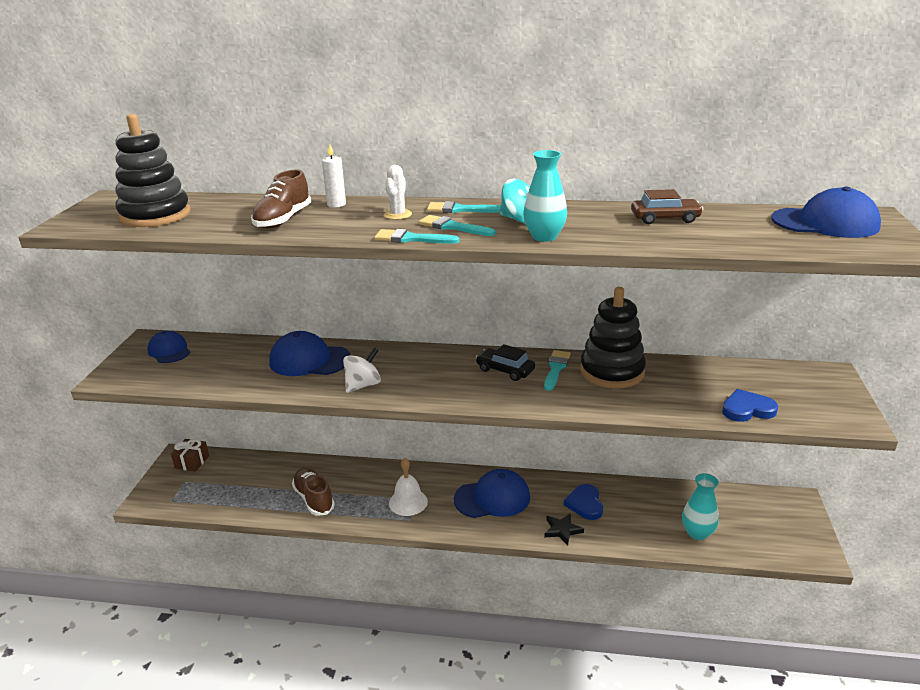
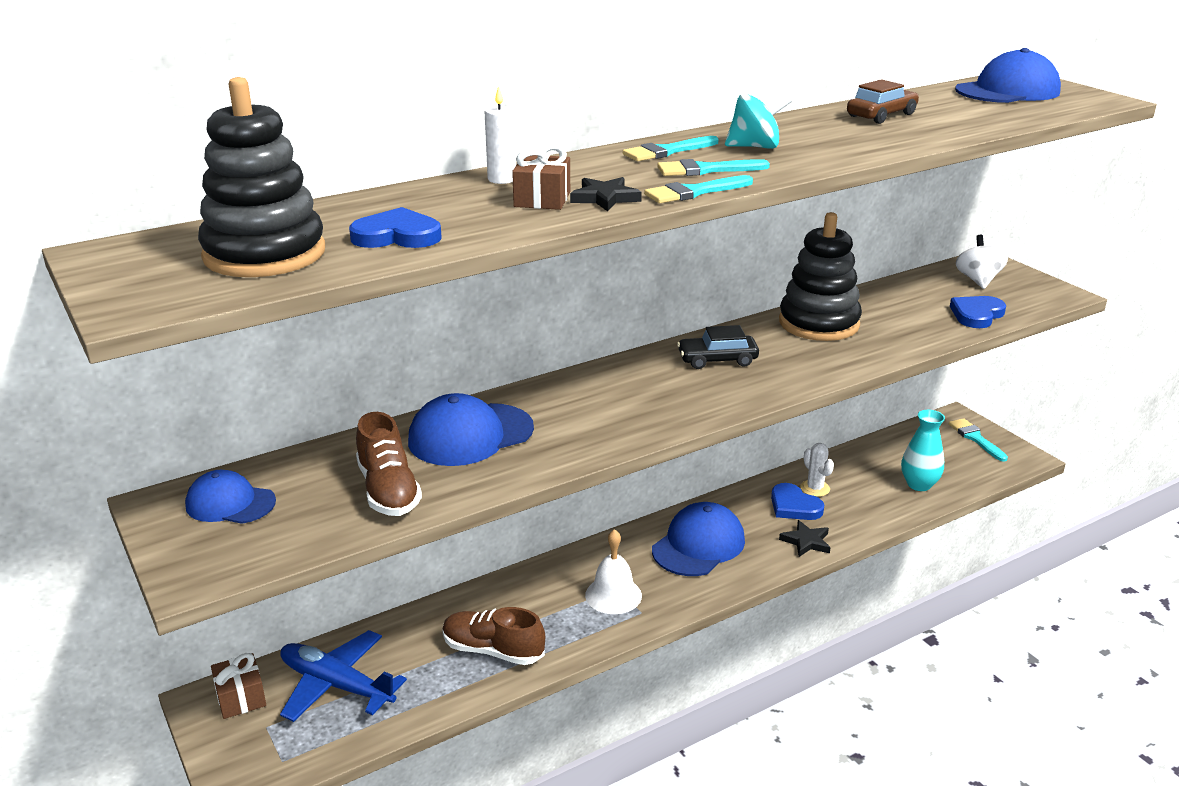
camera: 40 degrees left, 0 degrees up
(221, 222) = (397, 236): none -> blue heart
(231, 477) = (336, 685): none -> blue plane
(283, 220) = (480, 212): brown shoe -> brown shoe (388, 490)
(327, 221) = (542, 199): none -> brown gift
(357, 229) = (604, 198): none -> black star
(363, 385) = (590, 435): white spinning top -> white spinning top (978, 280)
(397, 215) = (611, 172): white cactus -> white cactus (815, 488)
(544, 237) = (820, 157): turquoise vase -> none
(556, 368) = (763, 339): turquoise brush -> turquoise brush (976, 438)

